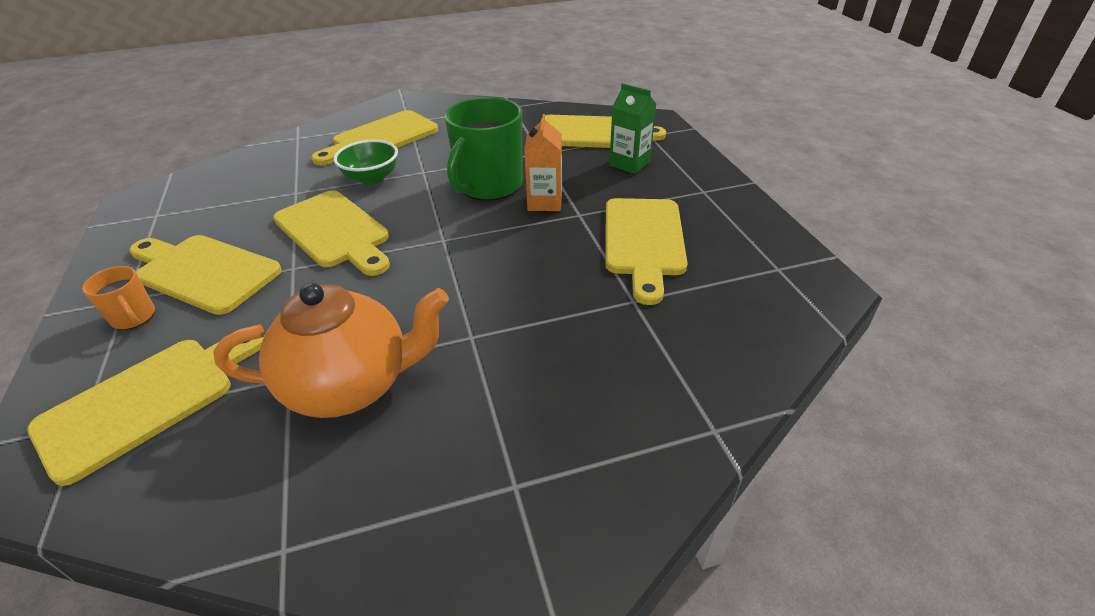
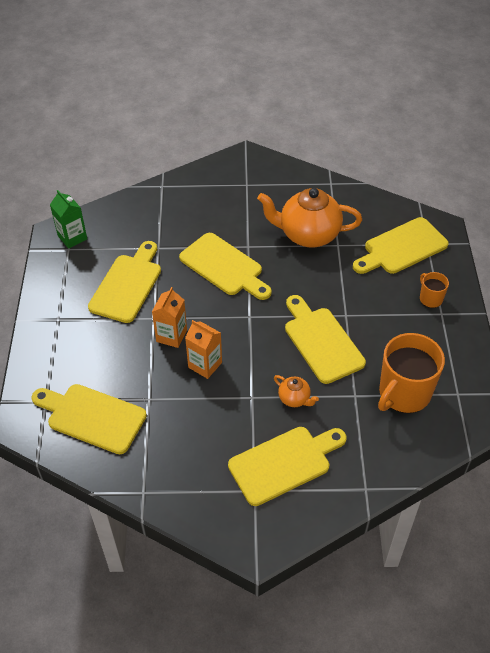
camera: 165 degrees left, 10 degrees up
(203, 272) = (401, 324): yellow cutting board -> yellow cutting board (224, 267)
(230, 204) = (403, 393): none -> orange mug
(371, 178) = (294, 399): green bowl -> orange teapot
(489, 185) = (205, 365): green mug -> orange carton
(629, 163) = (87, 364): green carton -> green carton (72, 237)

